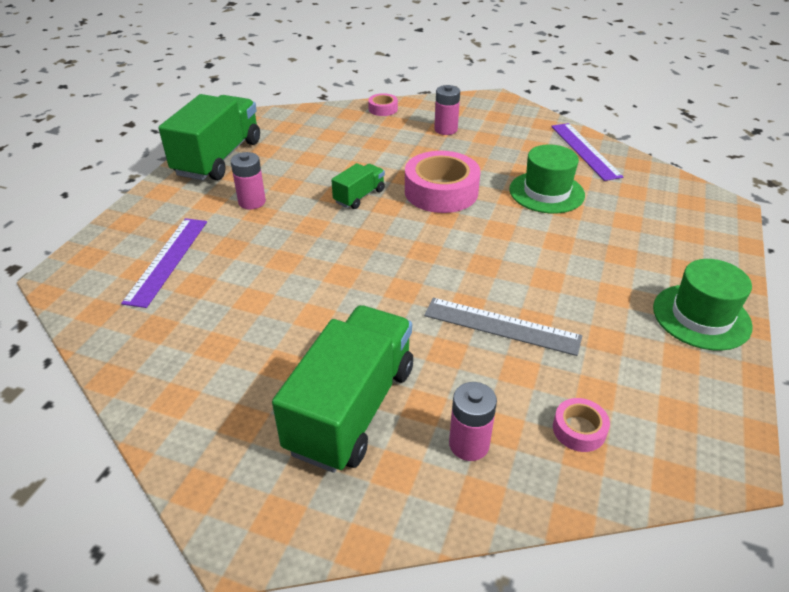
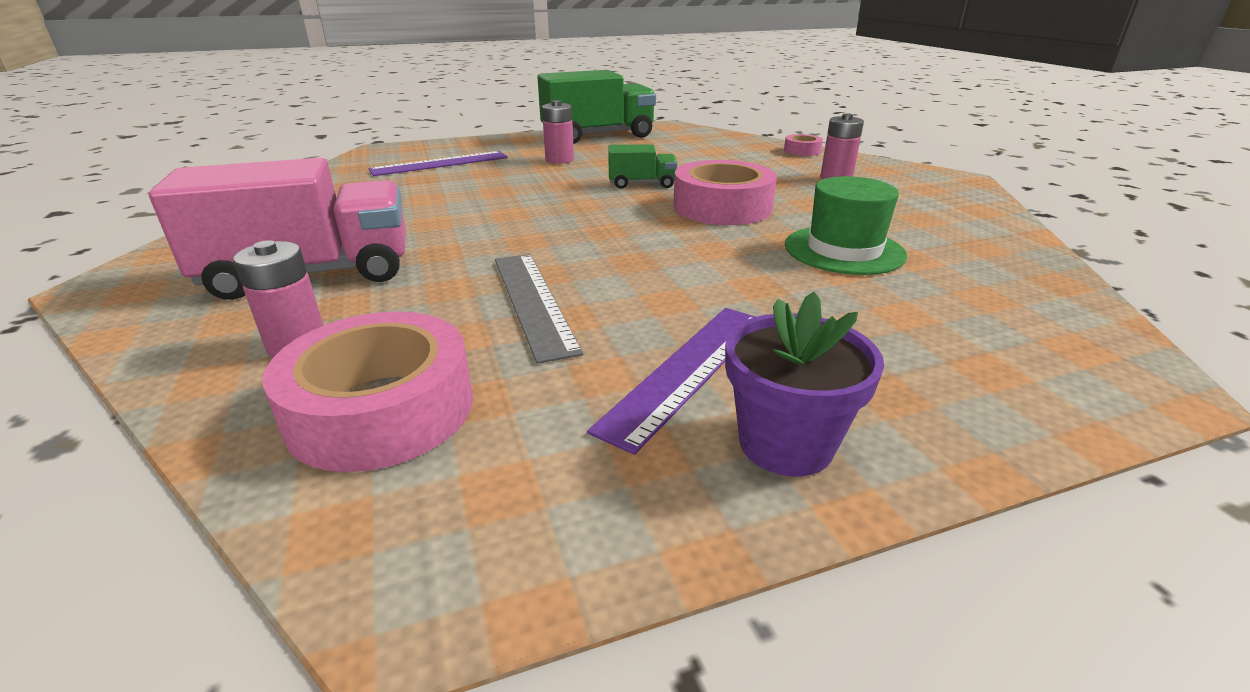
camera: 50 degrees right, 10 degrees down
(352, 408) = (310, 274): green truck -> pink truck
(579, 430) = (381, 409): pink tape -> pink tape, size x2.10
(585, 151) = (992, 244): purple ruler -> purple ruler (688, 370)
(701, 317) = (785, 444): green hat -> purple flower pot

